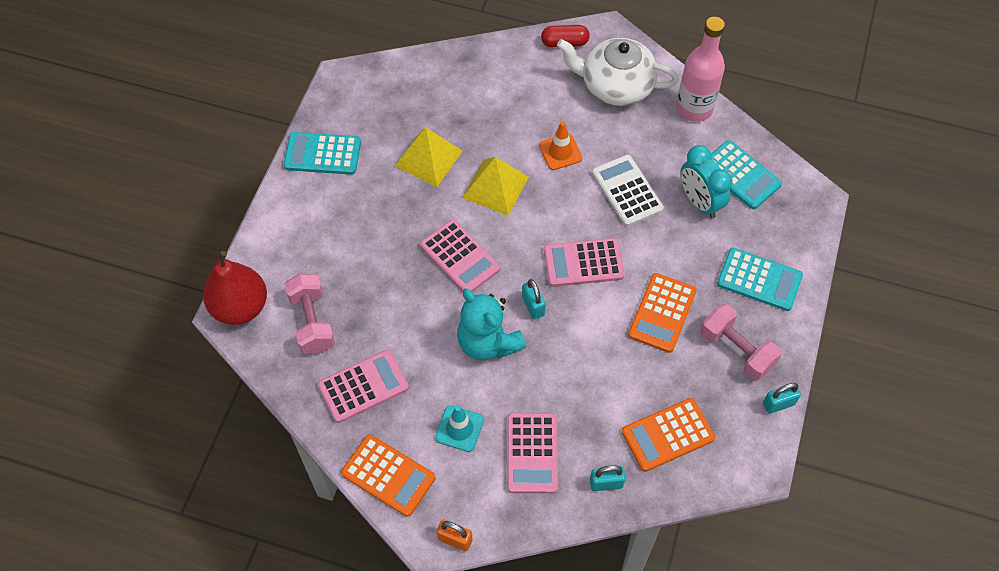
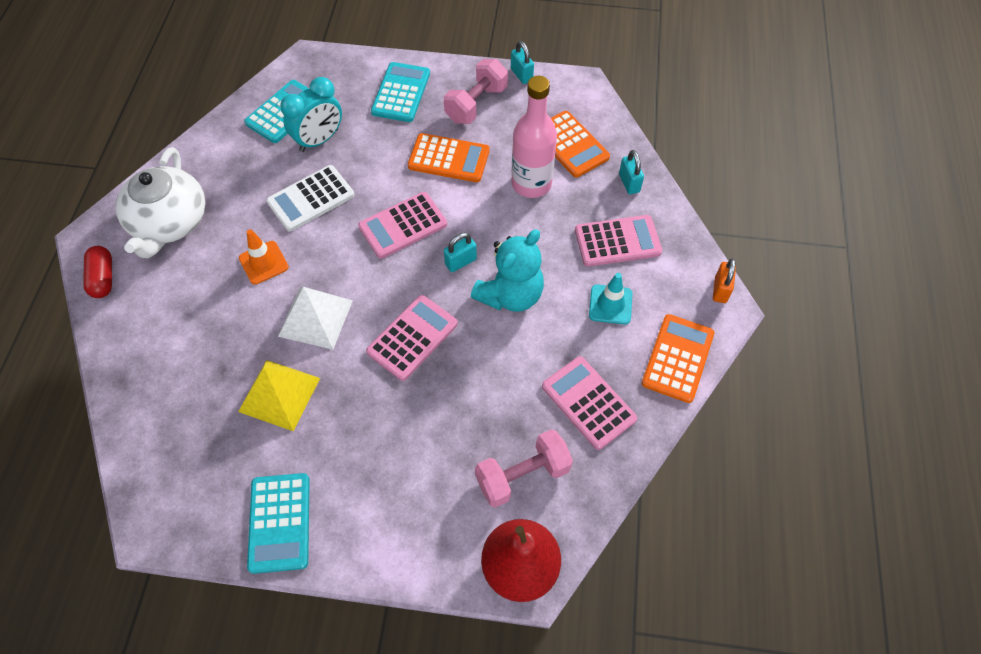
camera: 100 degrees left, 0 degrees up
(495, 187) = (316, 318): yellow pyramid -> white pyramid
(583, 263) = (403, 225): pink calculator -> pink calculator turned 75 degrees clockwise
(694, 108) = (201, 153): pink bottle -> pink bottle (531, 184)

